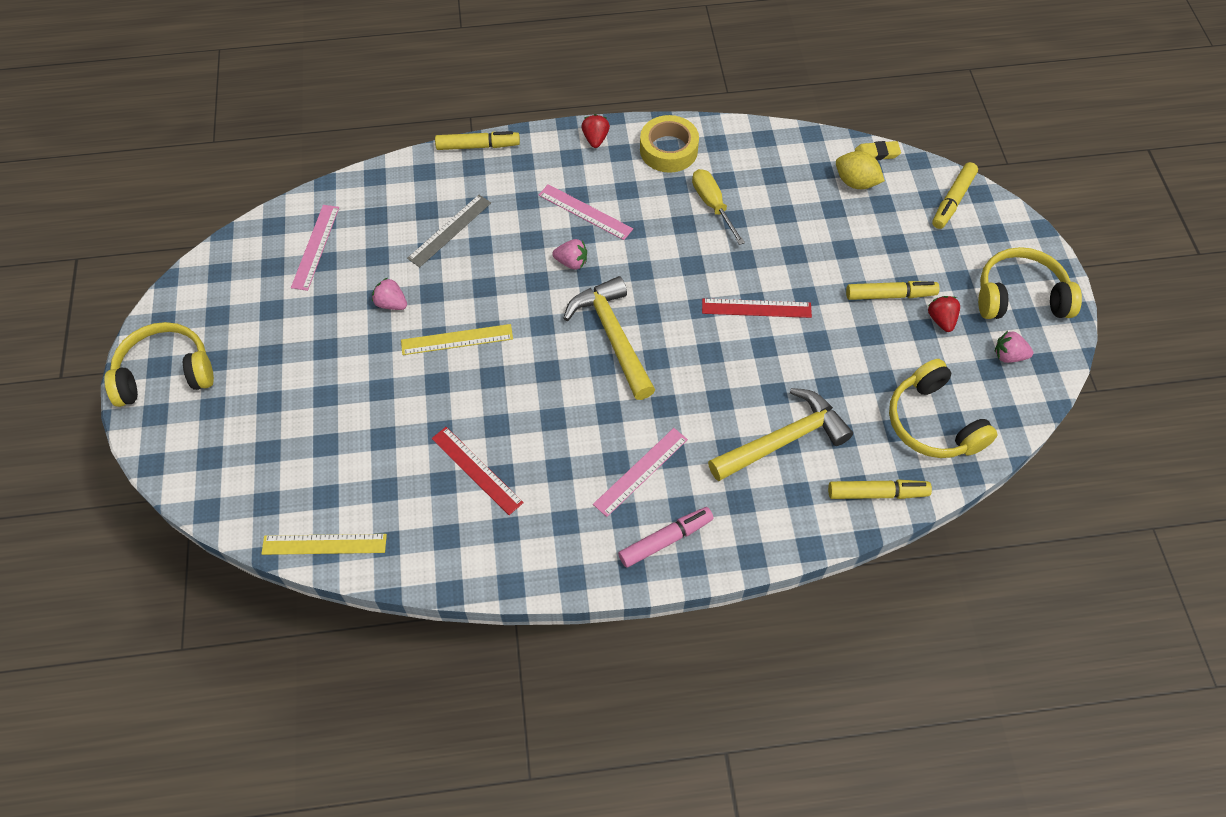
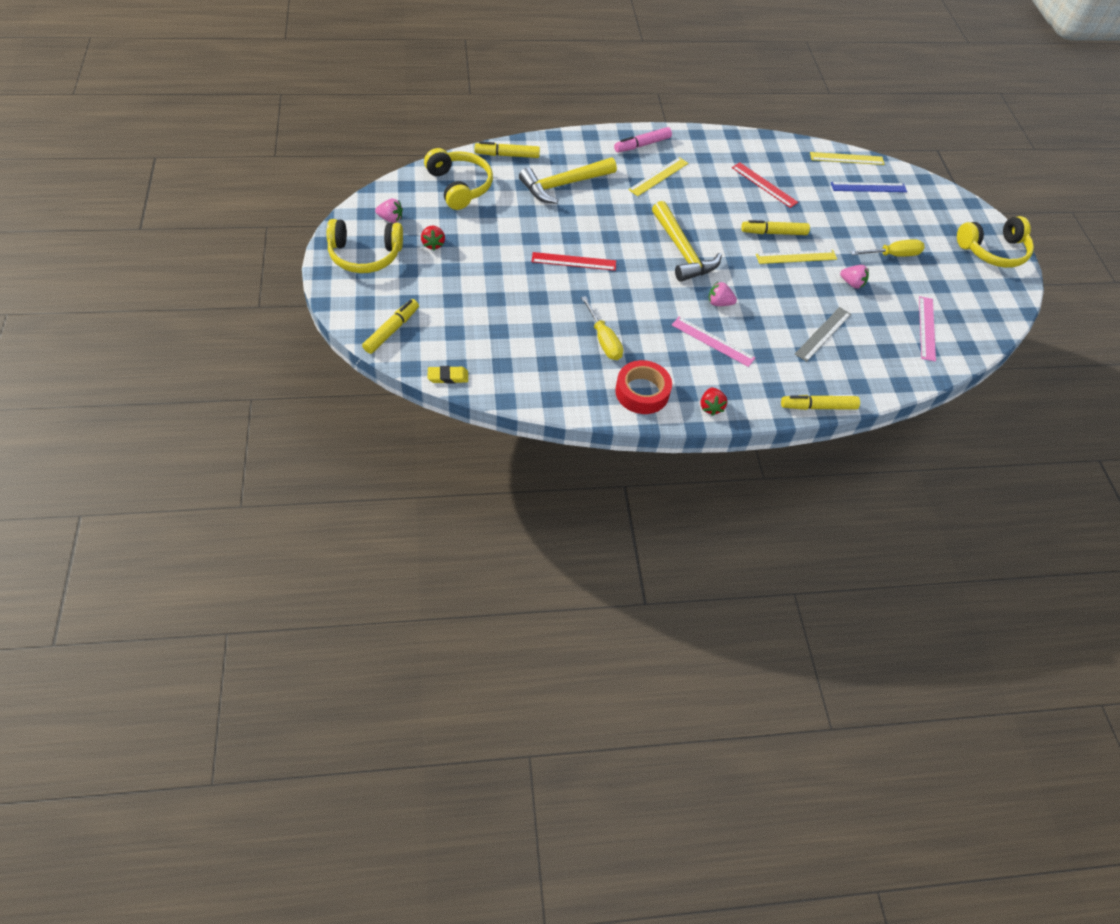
camera: 175 degrees right, 5 degrees down
(308, 481) = (868, 187): none -> blue ruler
(317, 354) = (893, 255): none -> yellow screwdriver
(641, 471) = (658, 176): pink ruler -> yellow ruler
(668, 150) = (642, 392): yellow tape -> red tape
(855, 182) = (474, 351): yellow lemon -> none
(890, 295) = (468, 263): yellow marker -> yellow marker (774, 233)

